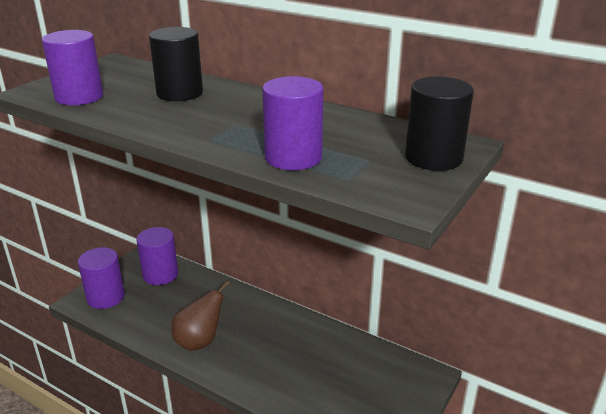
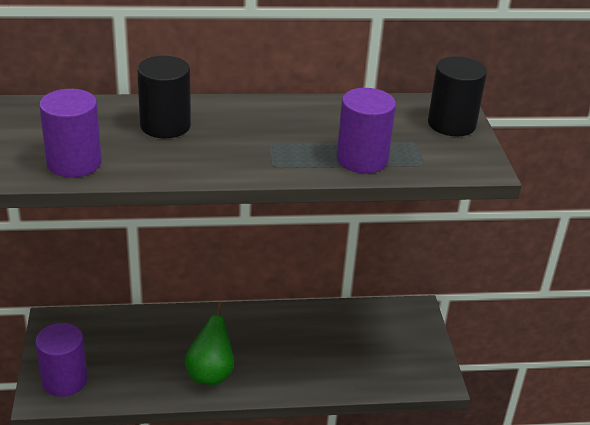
camera: 40 degrees left, 5 degrees up
(160, 274) = (95, 332): purple cylinder -> none
(199, 341) = (210, 374): brown pear -> green pear

